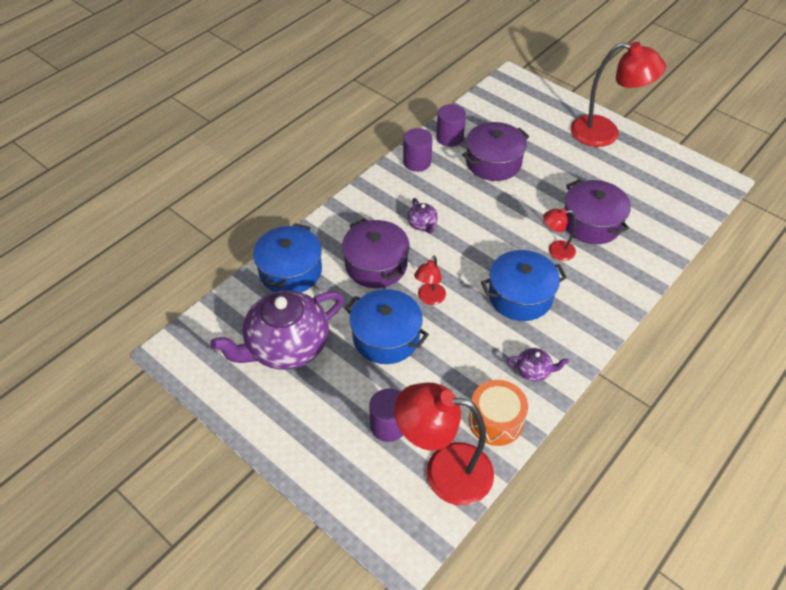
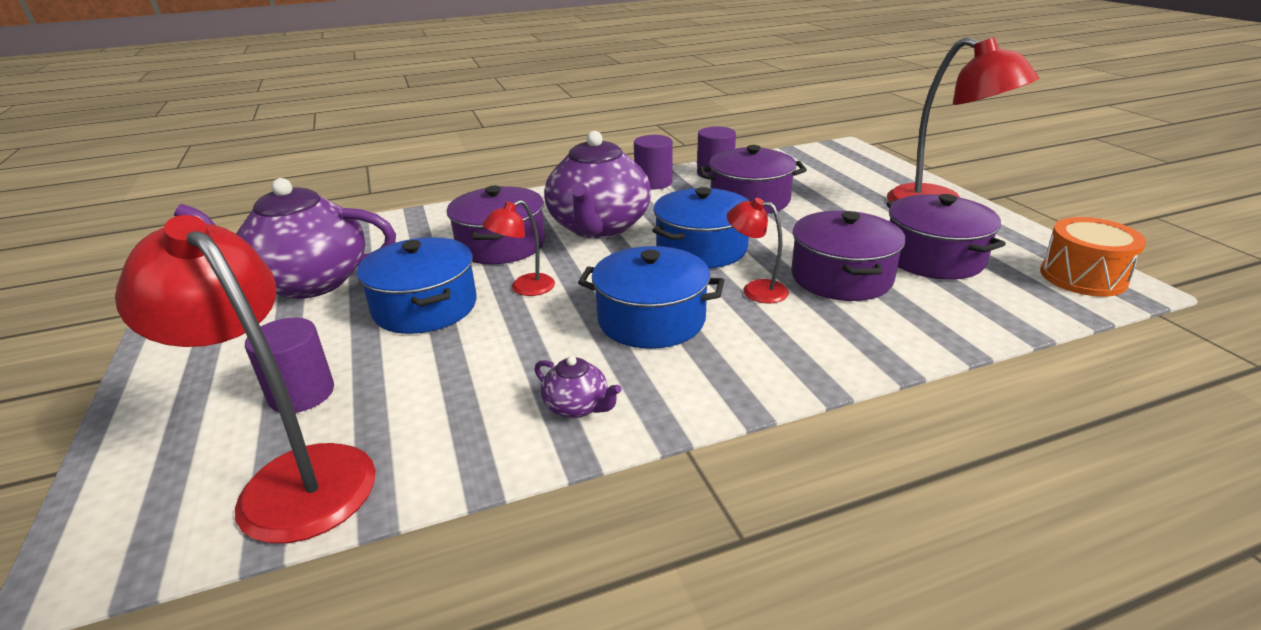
camera: 30 degrees right, 20 degrees down
(290, 271) = (404, 227): blue pot -> blue pot (701, 248)
(422, 224) = (599, 227): purple teapot -> purple teapot, size x2.41
(495, 421) = (446, 446): orange drum -> orange drum (1082, 277)
(627, 188) = (933, 258): none -> purple pot

